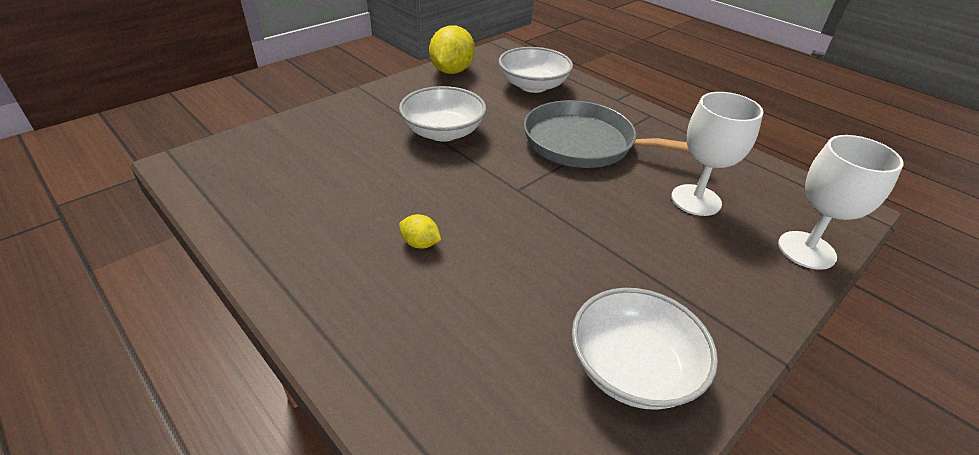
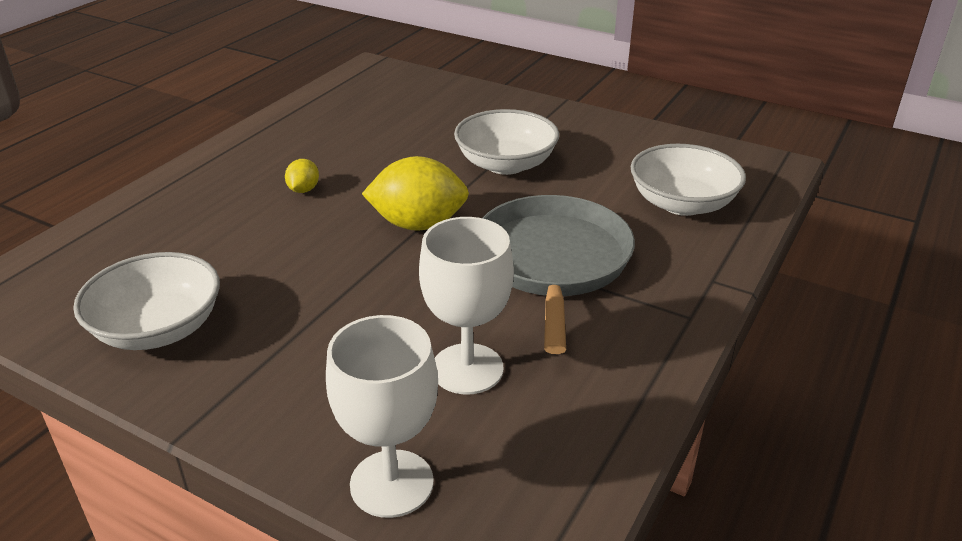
camera: 75 degrees right, 5 degrees down
(452, 71) = (662, 141): yellow lemon -> yellow lemon (418, 224)

